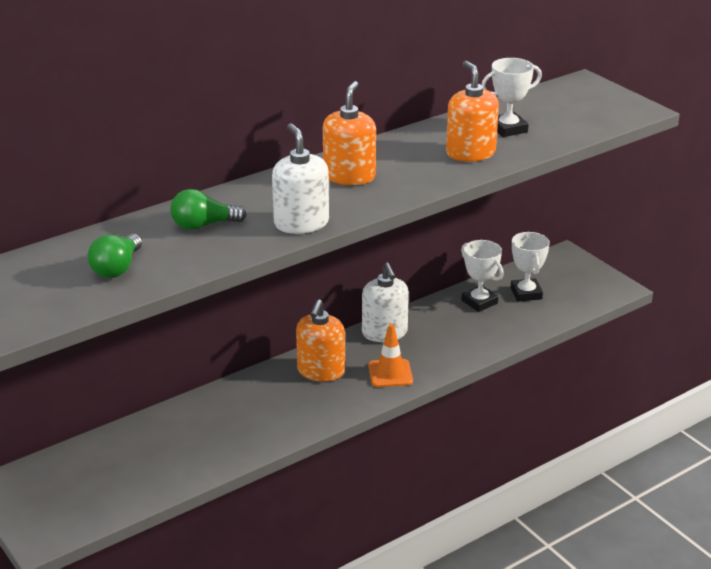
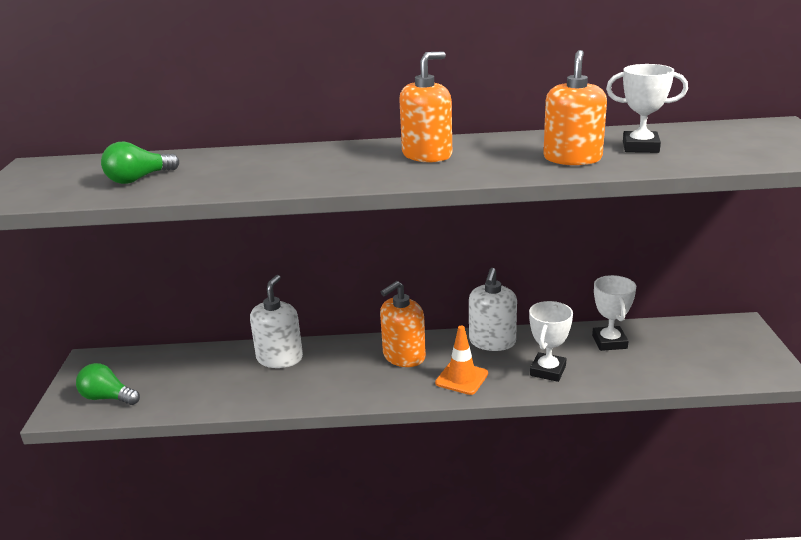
camera: 35 degrees right, 5 degrees down
(203, 225) = (250, 165): green light bulb -> green light bulb (107, 398)
(301, 223) = (329, 179): white soap dispenser -> white soap dispenser (280, 358)
(526, 293) = (666, 348): white trophy -> white trophy (548, 371)

